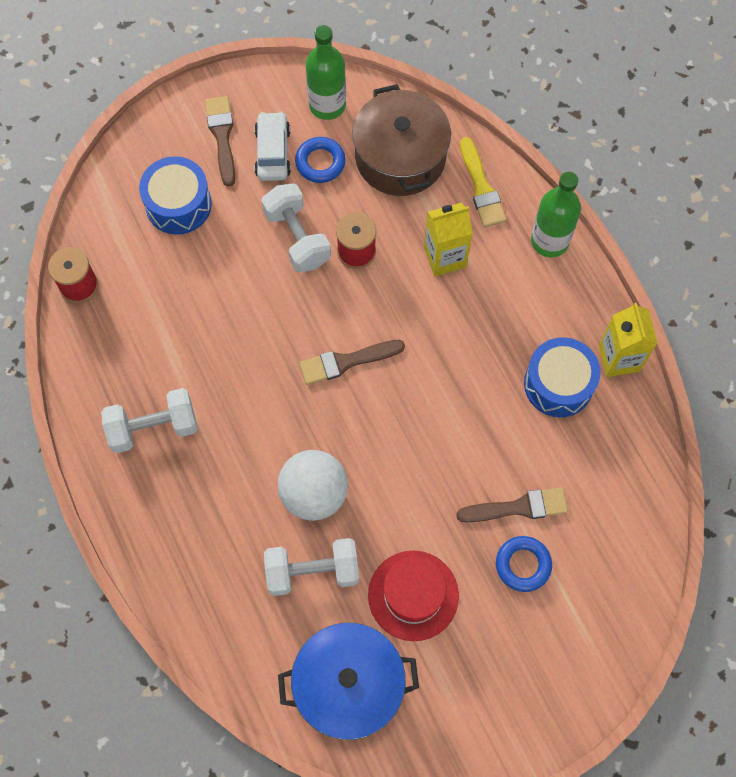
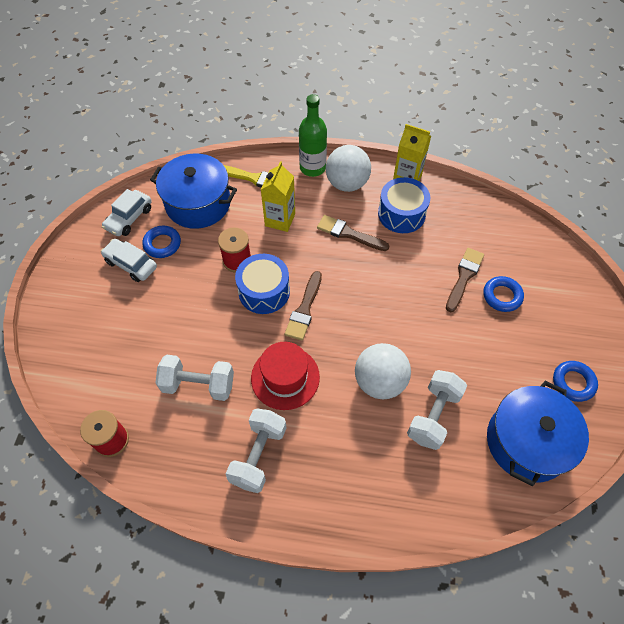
camera: 55 degrees left, 10 degrees down
(178, 204) = (113, 339): blue drum -> blue drum (264, 291)
(222, 136) = (92, 285): brown brush -> brown brush (349, 234)
(297, 237) = (199, 286): white dumbbell -> white dumbbell (198, 385)
(327, 105) = (129, 218): green bottle -> white car
(400, 157) = (198, 203): brown pot -> blue pot
(413, 595) = (486, 366): red hat -> red hat (285, 377)
(460, 703) = (573, 382): none -> blue ring
(556, 294) = (347, 183): none -> white ball

